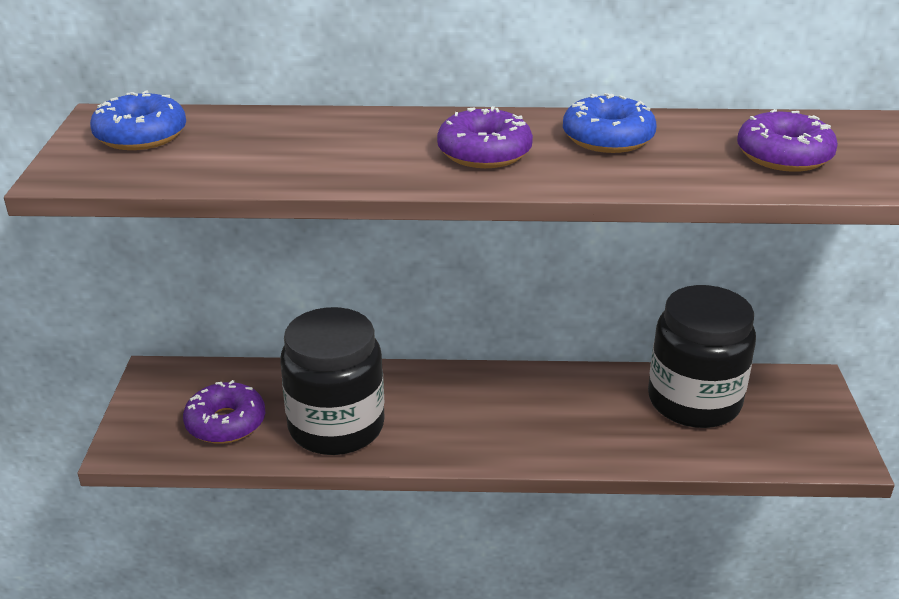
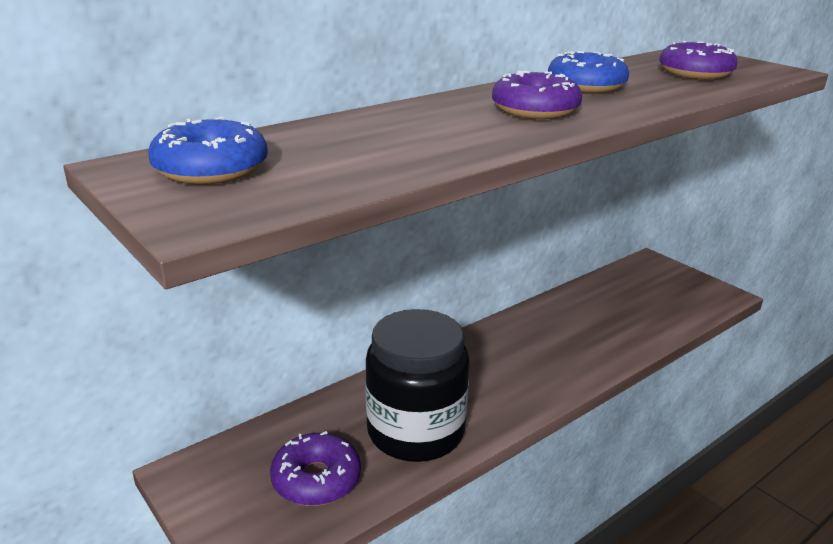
camera: 40 degrees left, 5 degrees down
(694, 401) = (612, 299): black jar -> none

